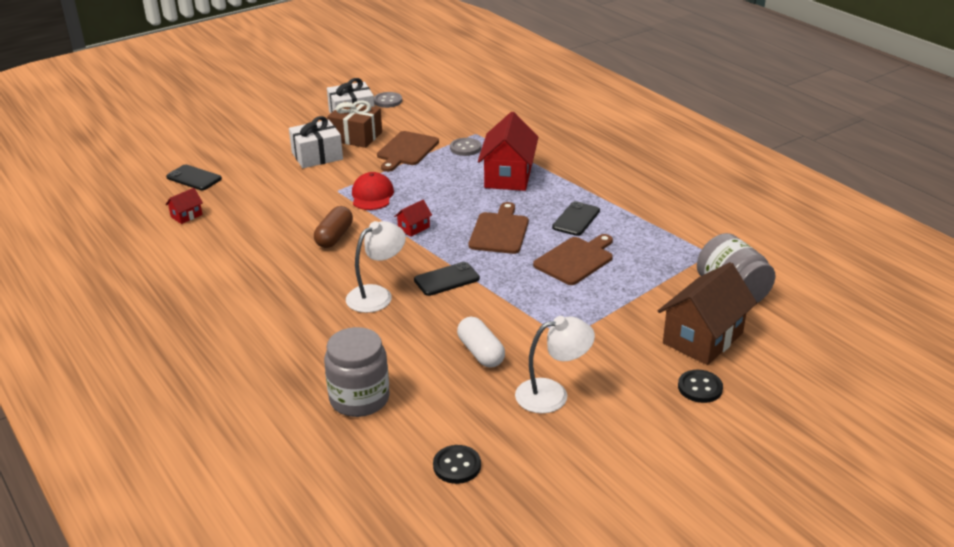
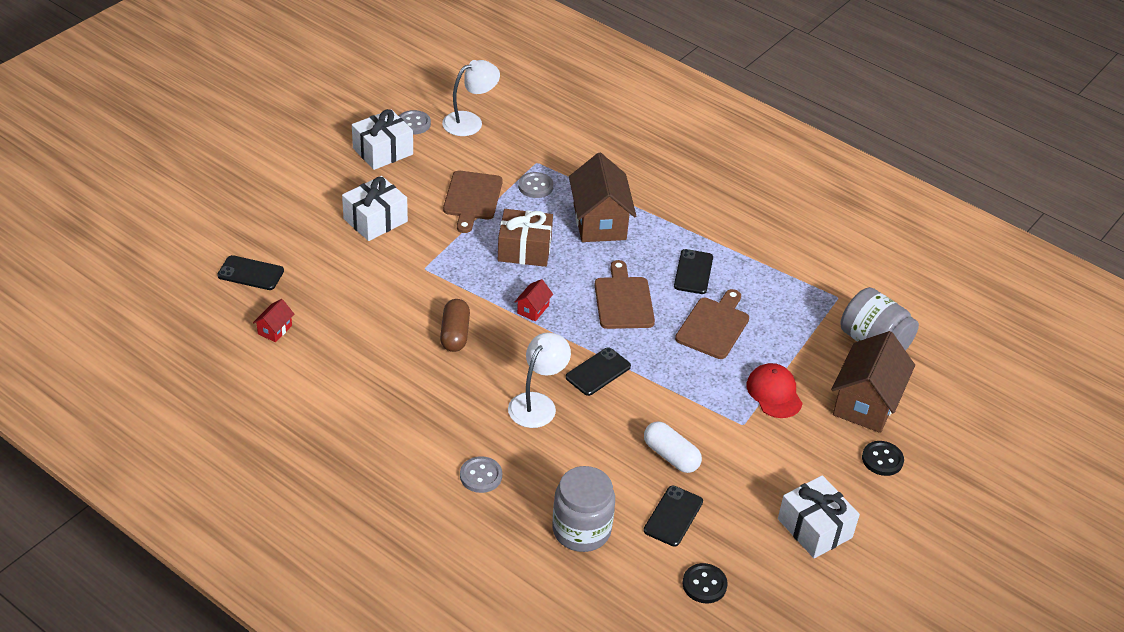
camera: 20 degrees left, 10 degrees up
(291, 341) = (481, 476): none -> grey button
(356, 136) = (404, 184): brown gift -> brown gift (524, 249)
(372, 195) = (466, 270): red cap -> red cap (774, 393)
(456, 402) = (673, 516): none -> black phone
(508, 176) = (599, 222): red house -> brown house
(552, 394) = (756, 491): white lamp -> white lamp (470, 121)
(599, 436) = (814, 528): none -> white gift

